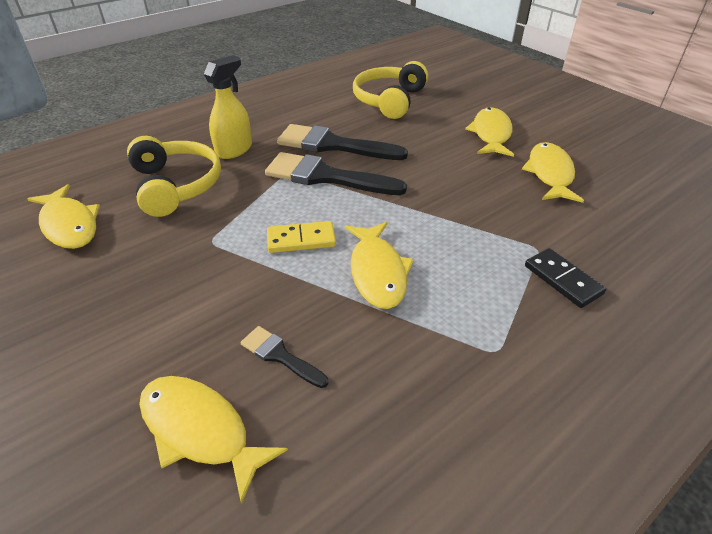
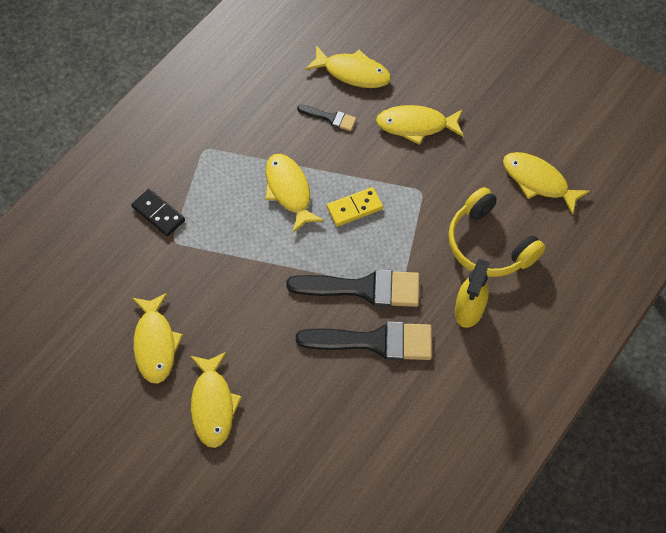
camera: 165 degrees right, 20 degrees up
(159, 316) = (416, 125): none -> yellow fish
(389, 100) = (341, 456): yellow headphones -> none

